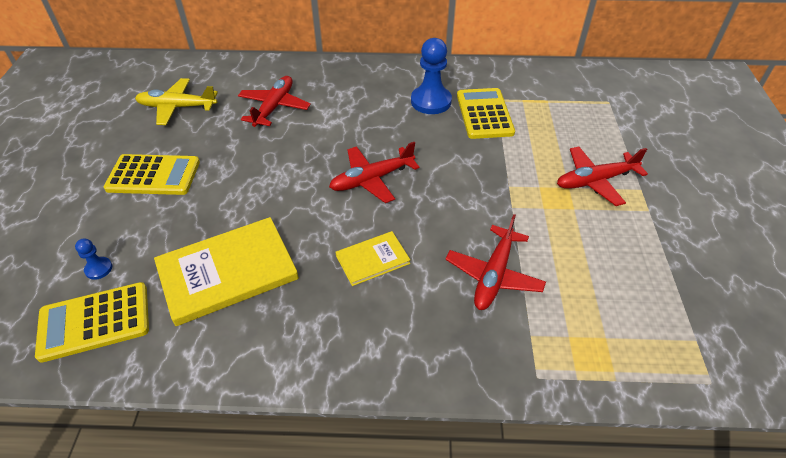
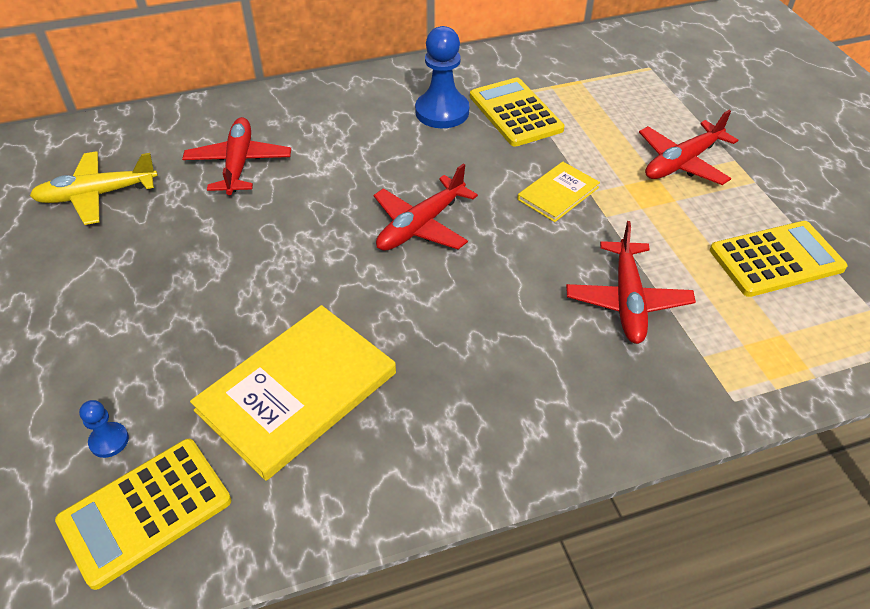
camera: 20 degrees left, 0 degrees up
(153, 175) = (116, 295): yellow calculator -> yellow calculator (776, 259)
(372, 259) = (476, 323): yellow book -> yellow book (558, 193)

